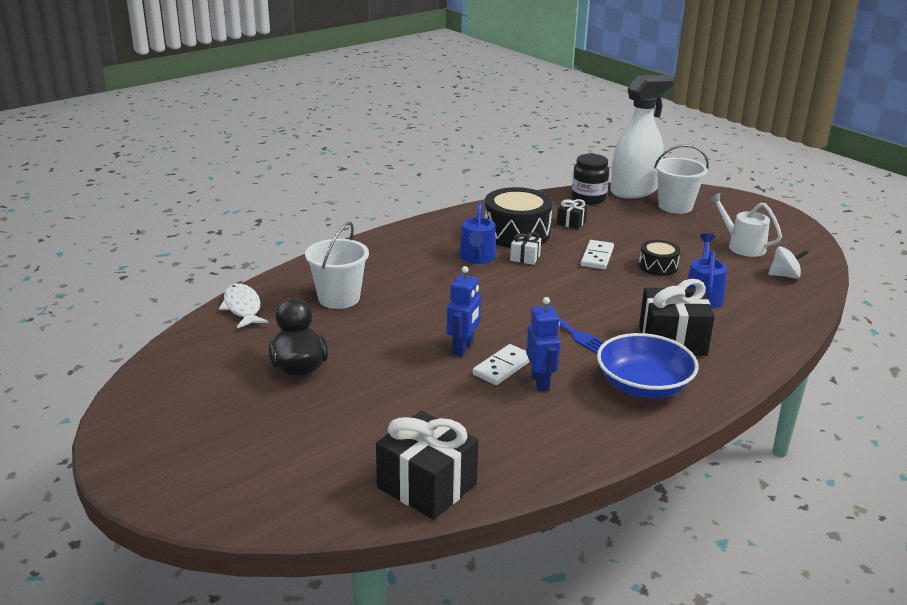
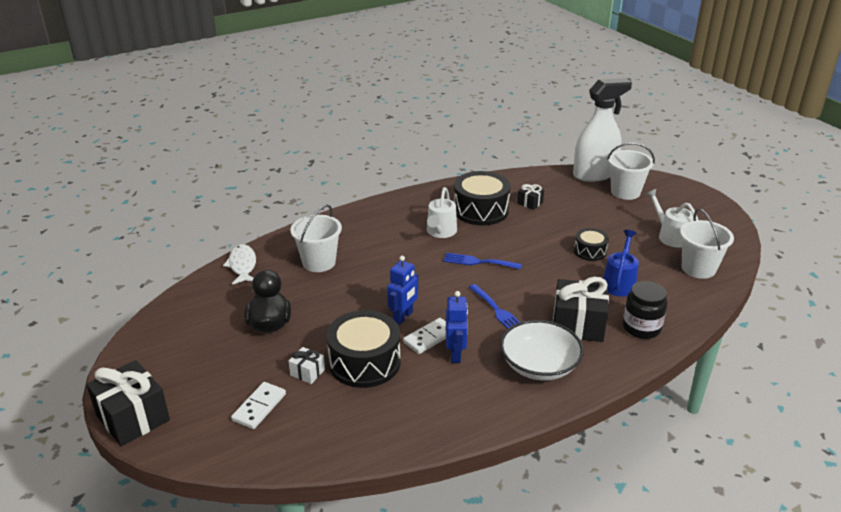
camera: 10 degrees right, 5 degrees up
(427, 486) = (337, 440): black gift -> black gift (133, 418)
(432, 399) = (364, 362): none -> black drum
(477, 258) = (440, 232): blue watering can -> white watering can
(525, 257) = (480, 234): white gift -> white gift (307, 372)
(532, 285) = (478, 262): none -> blue fork
(588, 198) = (552, 179): black jar -> black jar (641, 328)
(597, 257) = (541, 238): white domino -> white domino (259, 407)
(643, 385) = (539, 365): blue bowl -> white bowl
(785, 275) = (698, 268): white spinning top -> white bucket

